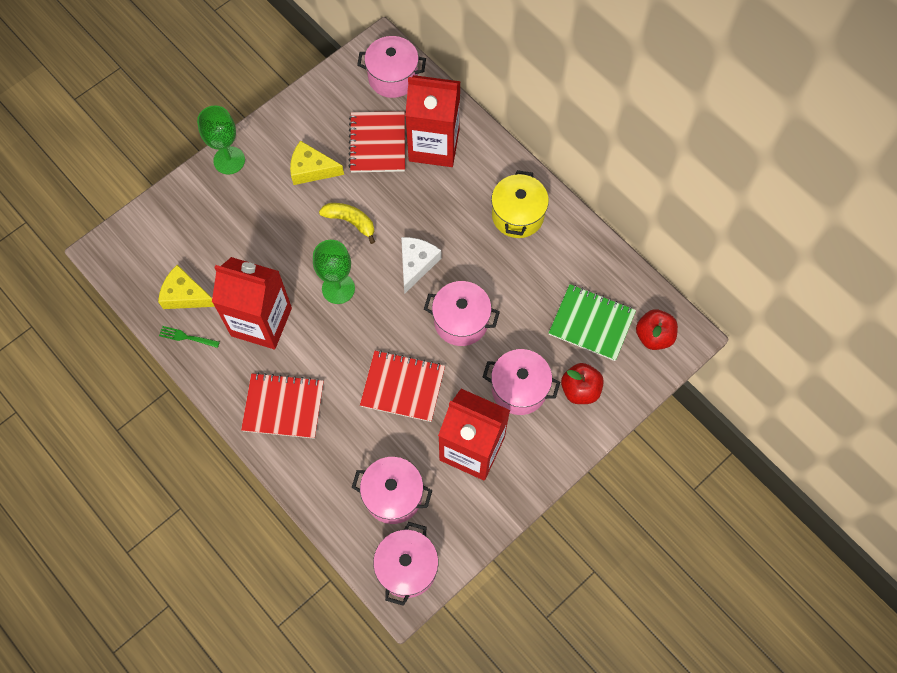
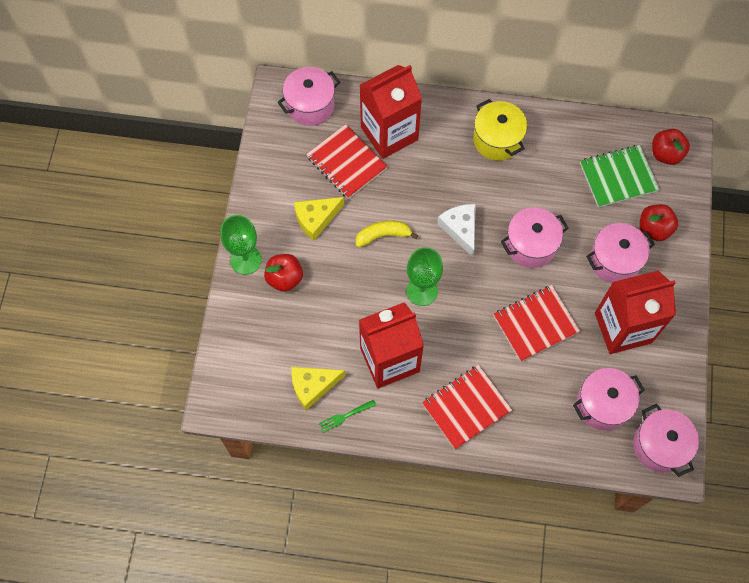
camera: 40 degrees left, 0 degrees up
(244, 197) = (284, 278): none -> red apple

